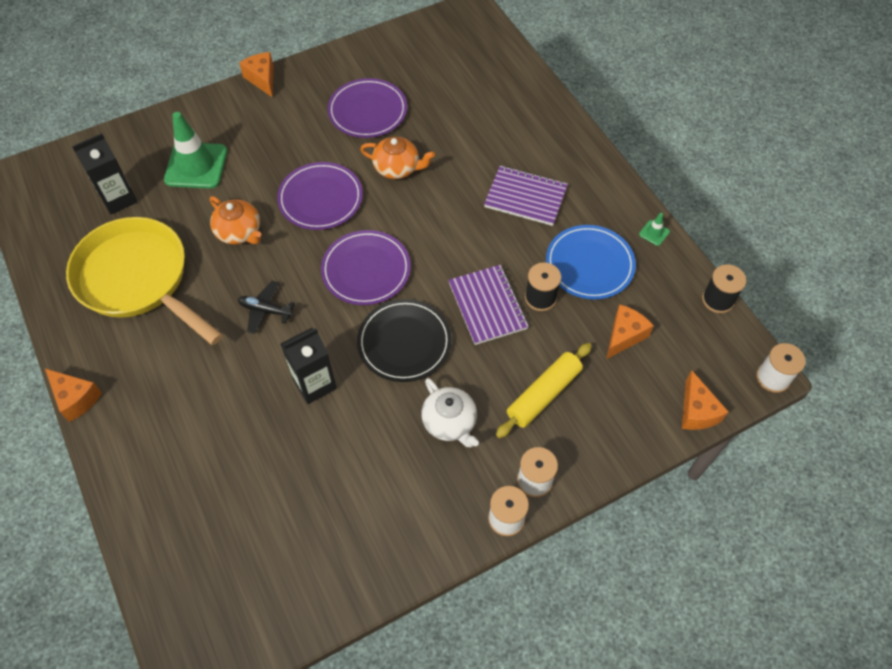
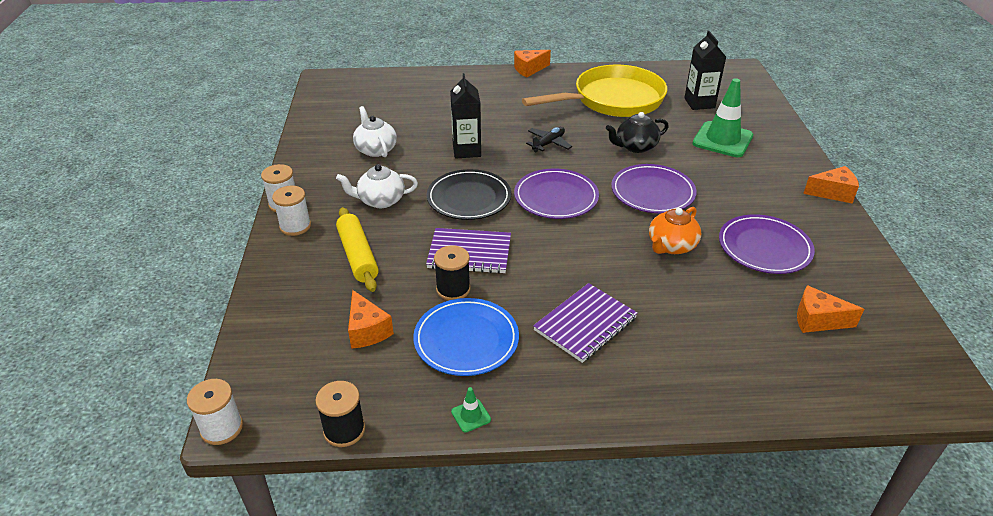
camera: 115 degrees right, 20 degrees down
(239, 232) = (635, 146): orange teapot -> black teapot
(354, 483) = (375, 149): none -> white teapot
(696, 411) = (250, 347): orange cheese -> orange cheese (817, 320)

